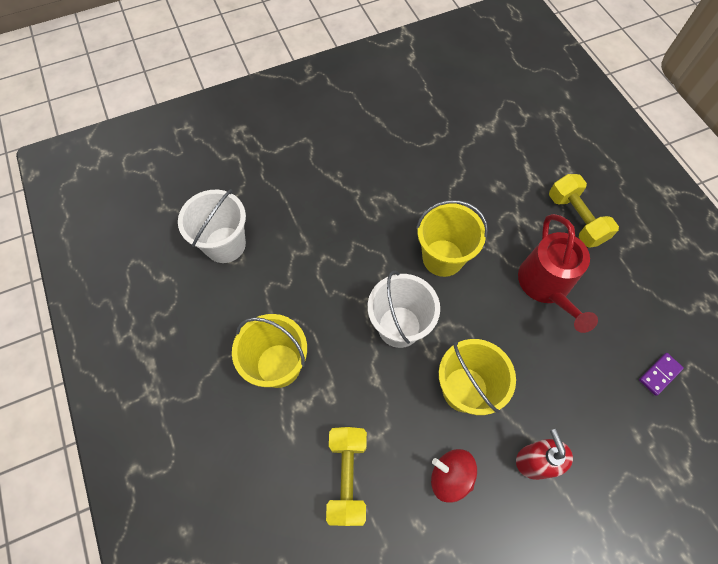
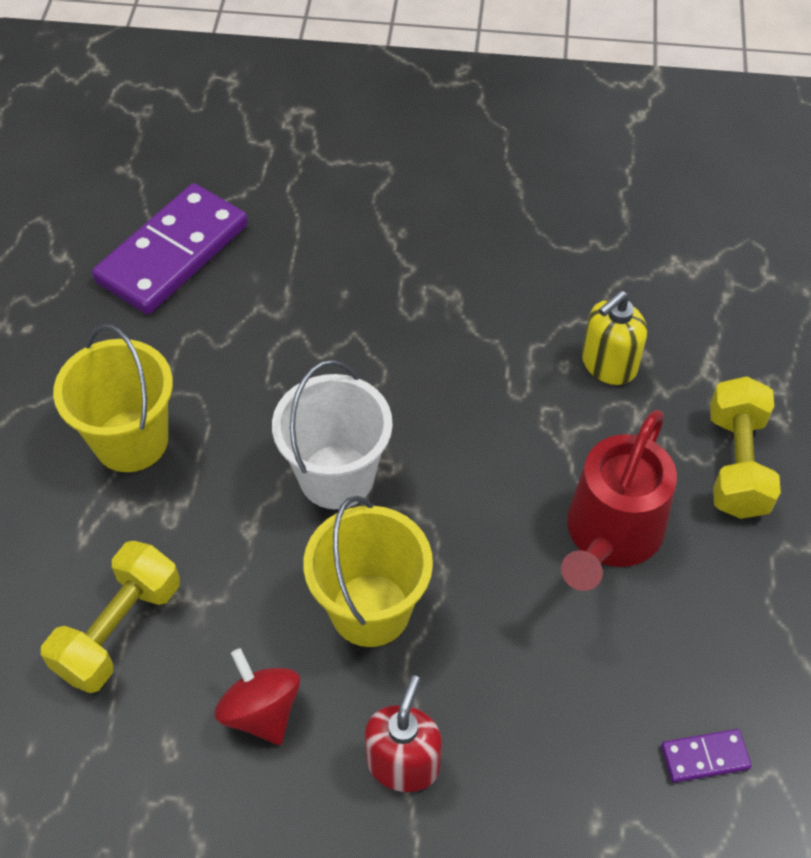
camera: 30 degrees right, 10 degrees down
(225, 245) = (172, 253): white bucket -> purple domino
(442, 258) = (473, 416): yellow bucket -> none
(486, 197) = (608, 364): none -> yellow soap dispenser

